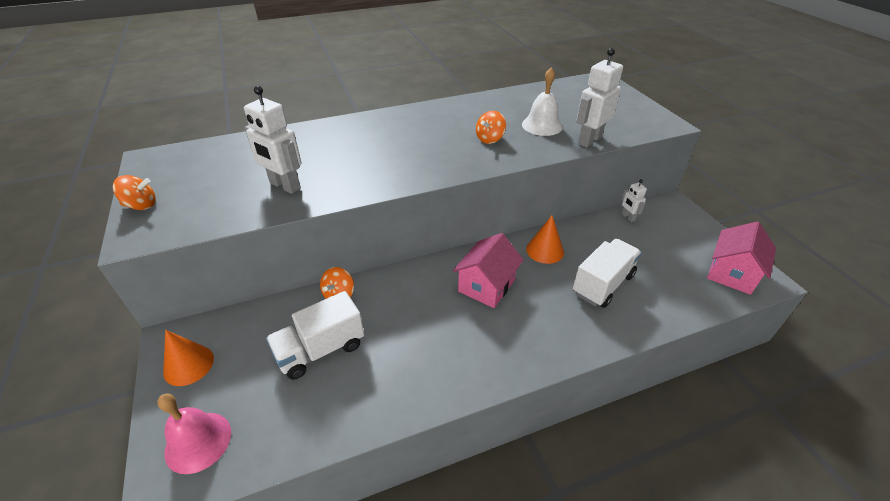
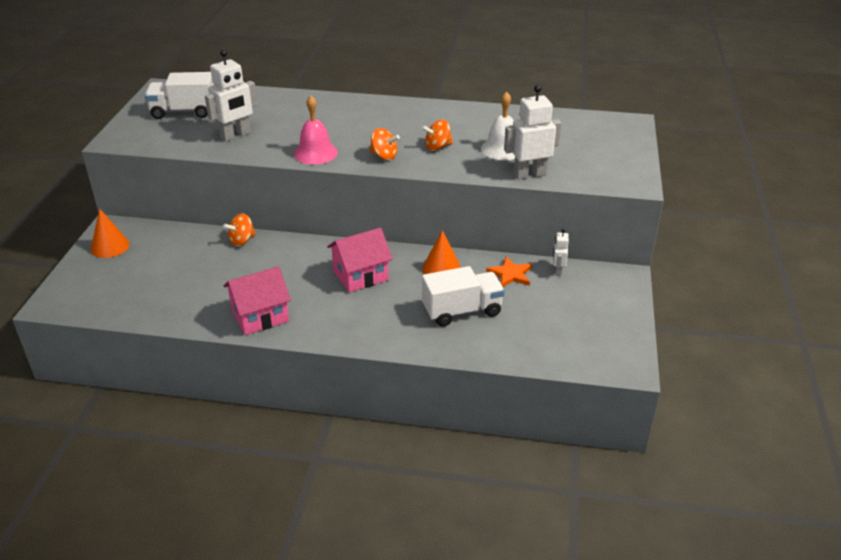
camera: 30 degrees right, 5 degrees down
(141, 205) = (133, 121): orange spinning top -> orange spinning top (384, 156)
(198, 442) = (84, 290): pink bell -> pink bell (315, 153)
(284, 186) = (236, 136): white robot -> white robot turned 105 degrees counterclockwise
(320, 350) = (198, 270): white truck -> white truck (184, 112)
(600, 234) = (510, 274): none -> orange star
(732, 273) = (600, 349): pink house -> pink house (260, 316)

